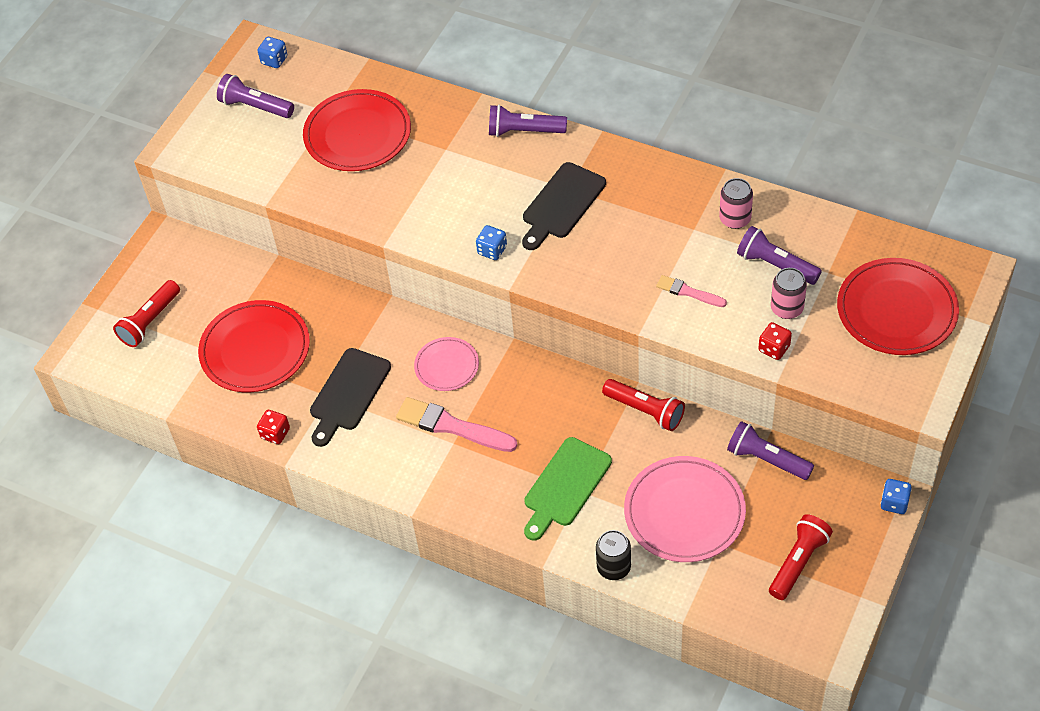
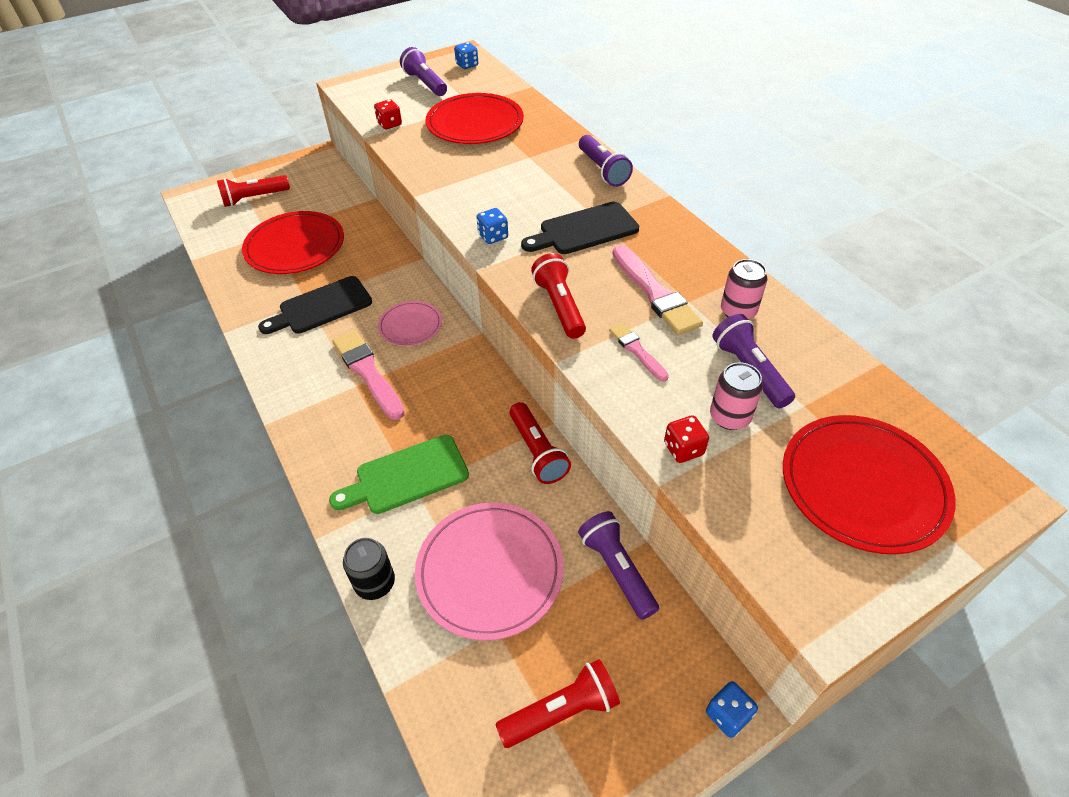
camera: 30 degrees right, 5 degrees down
(275, 433) = (243, 307): red dice -> red dice (389, 124)
(524, 131) = (602, 170): purple flashlight -> purple flashlight turned 150 degrees counterclockwise
(602, 286) = (559, 306): none -> red flashlight
(664, 235) = (655, 293): none -> pink brush

